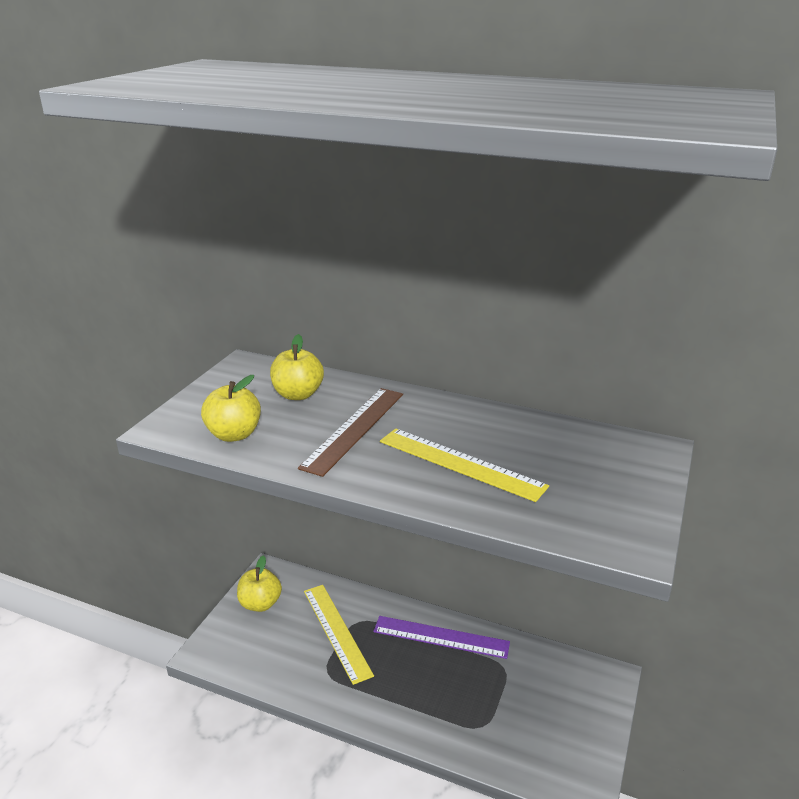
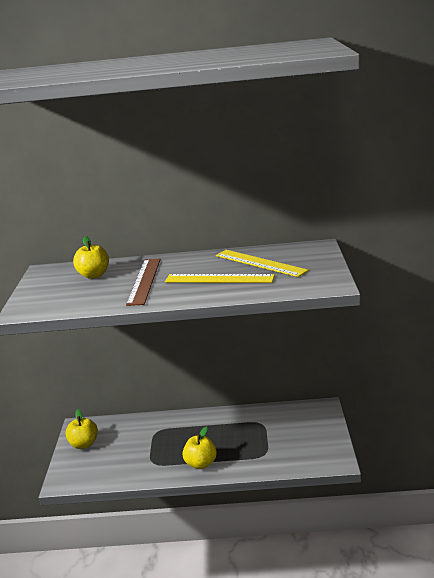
camera: 20 degrees left, 5 degrees down
(234, 434) = (71, 302): yellow apple -> yellow apple (201, 463)
(336, 631) = (145, 441): yellow ruler -> yellow ruler (260, 263)
(441, 637) = (214, 422): purple ruler -> none

